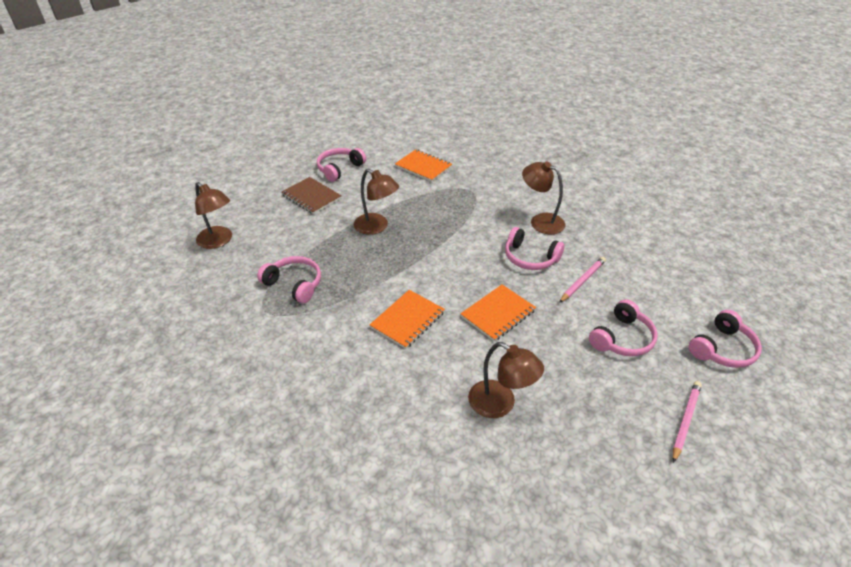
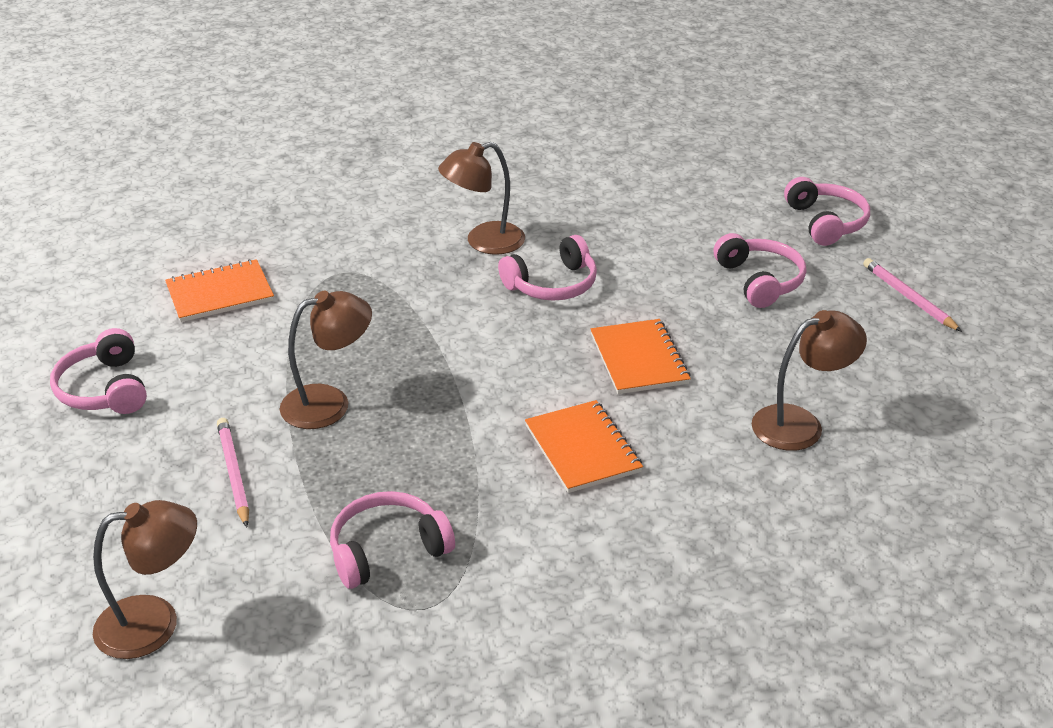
camera: 60 degrees left, 5 degrees down
(311, 197) = (152, 452): brown notebook -> none
(582, 281) = (636, 263): pink pencil -> pink pencil (233, 473)

